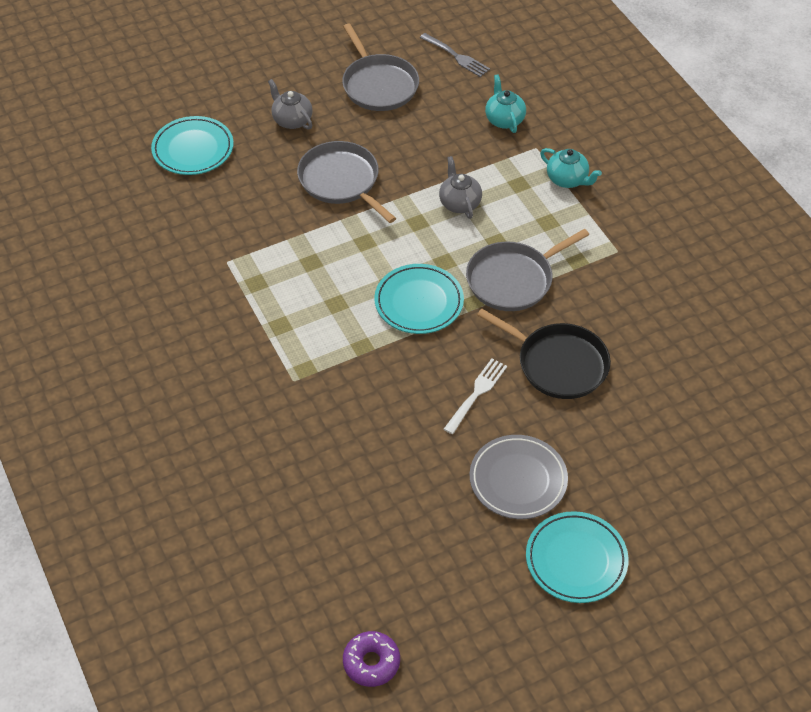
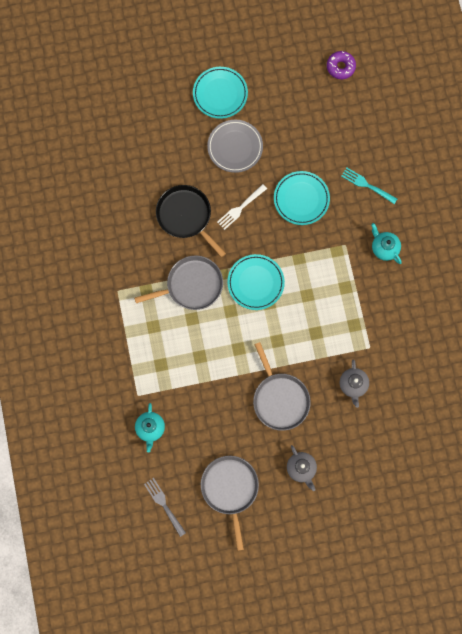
camera: 165 degrees left, 25 degrees up
(193, 149) = (376, 457): turquoise plate -> turquoise plate (301, 199)
(277, 473) = (367, 185): none -> turquoise fork
(459, 203) = (206, 358): grey teapot -> grey teapot (353, 385)
(567, 179) = (127, 360): turquoise teapot -> turquoise teapot (384, 248)

